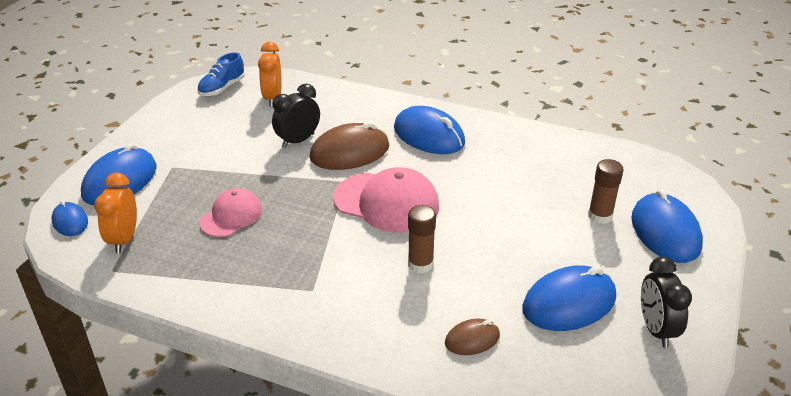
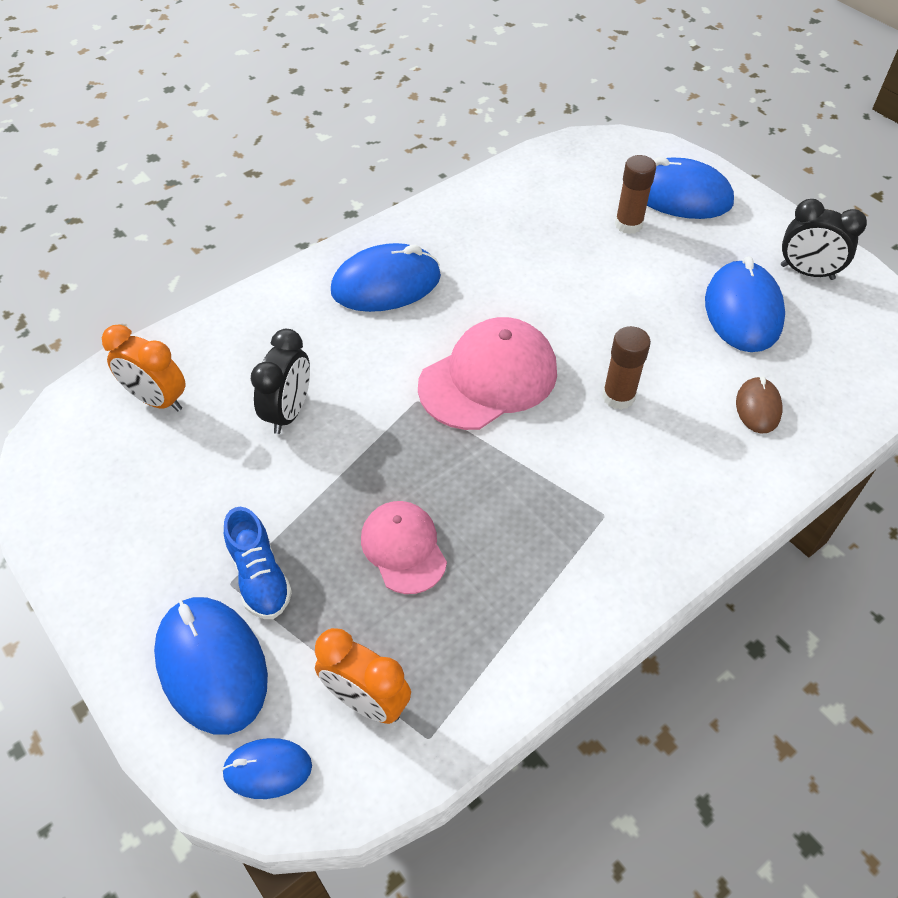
camera: 60 degrees left, 15 degrees up
(222, 88) = (70, 450): blue shoe -> blue shoe (260, 577)
(298, 141) = (289, 412): black clock -> black clock turned 150 degrees counterclockwise
(350, 152) = (360, 370): brown mouse -> none

